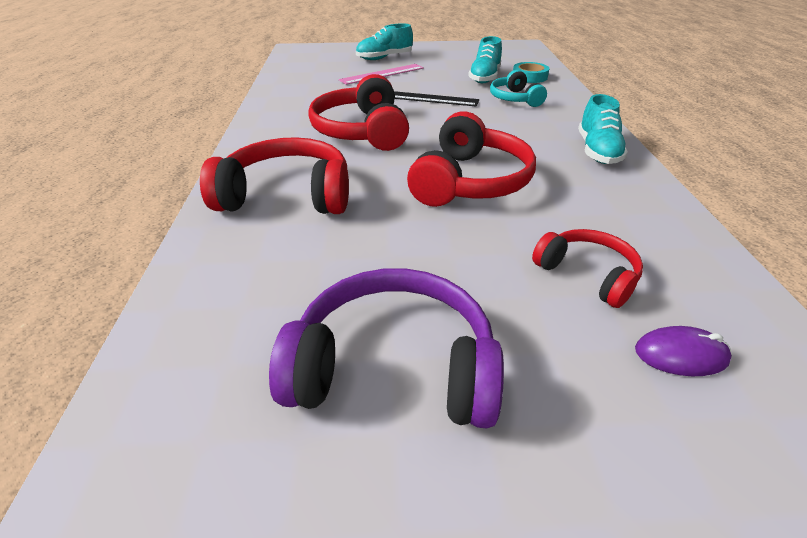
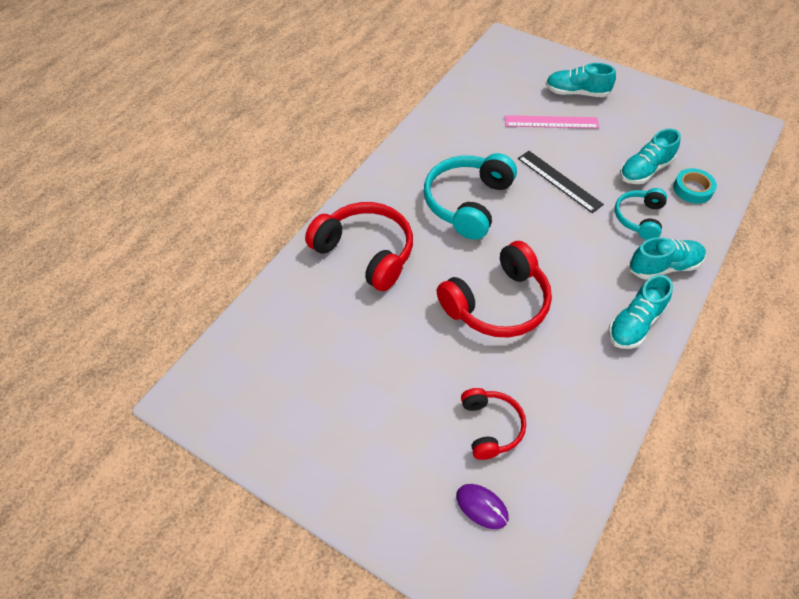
camera: 35 degrees right, 15 degrees up
(361, 131) = (467, 203): red headphones -> turquoise headphones
(394, 367) = (331, 418): purple headphones -> none
(569, 116) = (664, 267): none -> turquoise shoe

